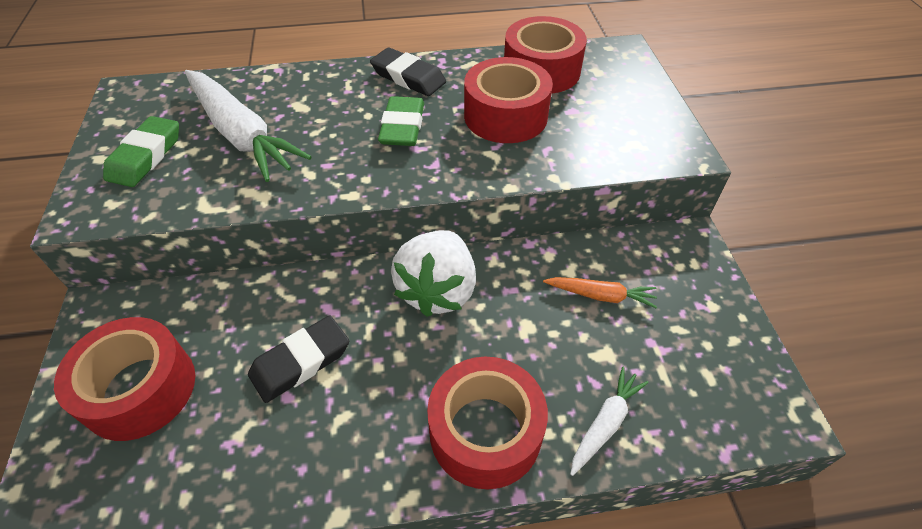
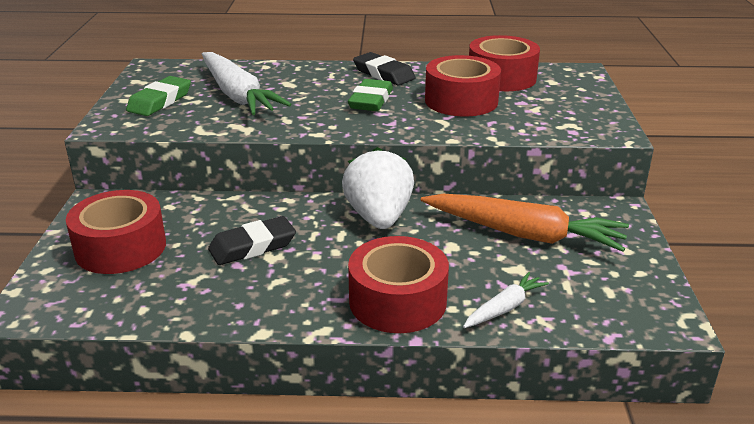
camera: 10 degrees right, 20 degrees down
(437, 290) = (379, 217): white strawberry -> white strawberry turned 150 degrees clockwise
(600, 295) = (524, 234): orange carrot -> orange carrot, size x2.04

